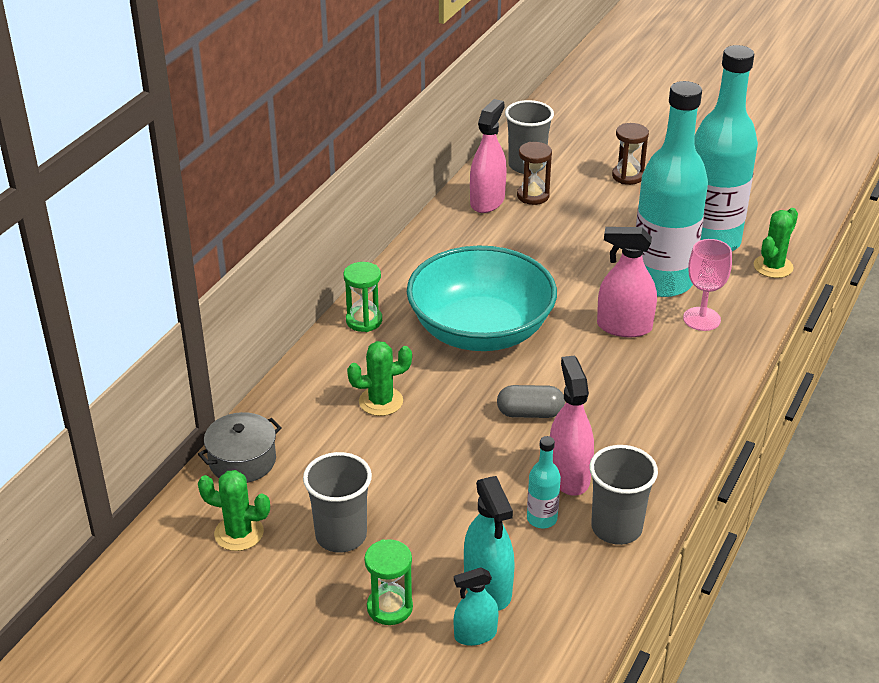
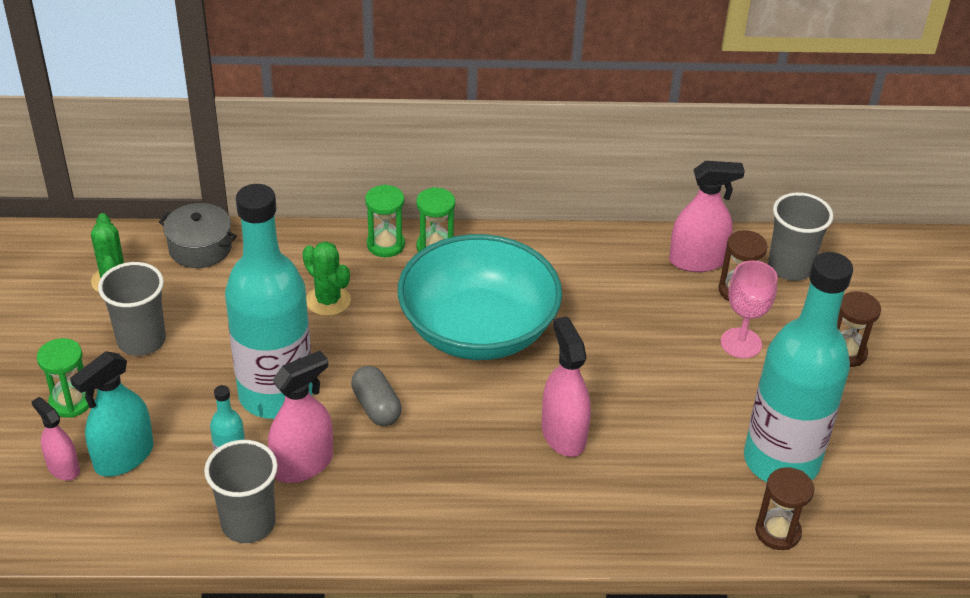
camera: 60 degrees right, 5 degrees up
(337, 347) = (385, 245): none -> green hourglass
(475, 635) = (63, 468): turquoise spray bottle -> pink spray bottle
(662, 281) = (668, 441): turquoise bottle -> turquoise bottle (276, 394)
(701, 319) = (626, 495): pink goblet -> pink goblet (741, 343)
(773, 267) = (777, 532): green cactus -> brown hourglass

